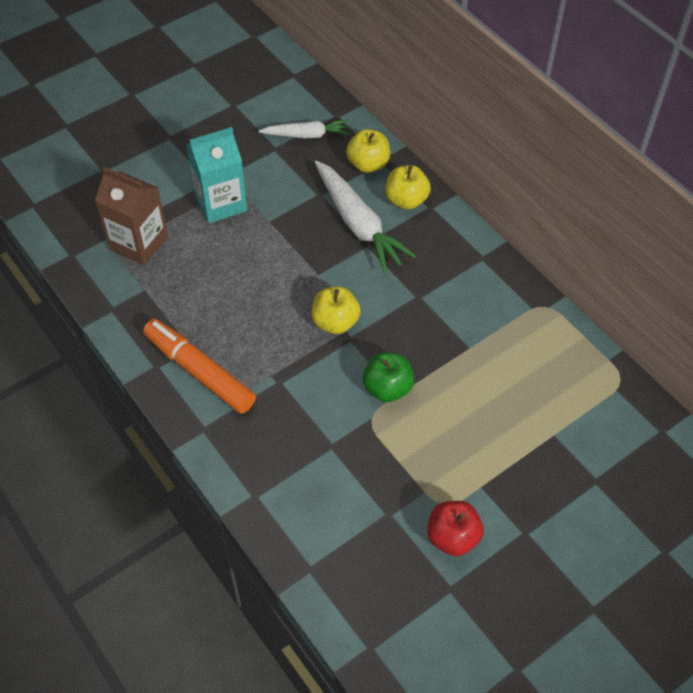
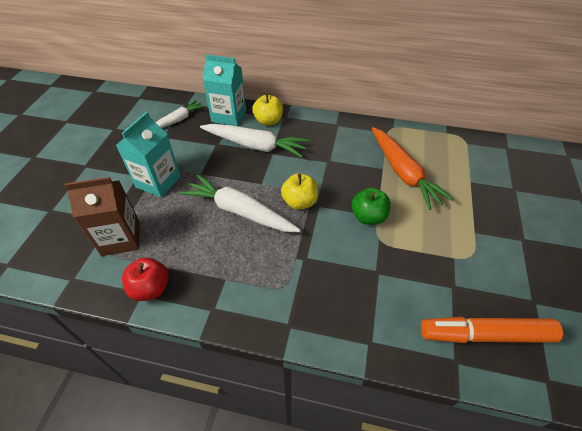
camera: 40 degrees left, 5 degrees down
(199, 371) = (247, 289): orange marker -> orange marker (485, 334)
(267, 290) = (240, 211): none -> white carrot
(368, 164) = (229, 116): yellow apple -> turquoise carton
(452, 537) = (498, 271): red apple -> red apple (151, 288)
(486, 369) = (403, 173): none -> orange carrot

